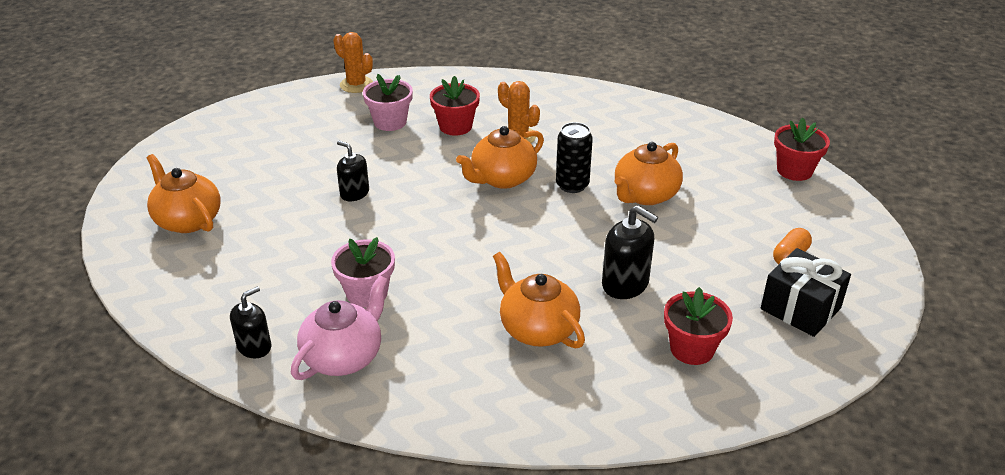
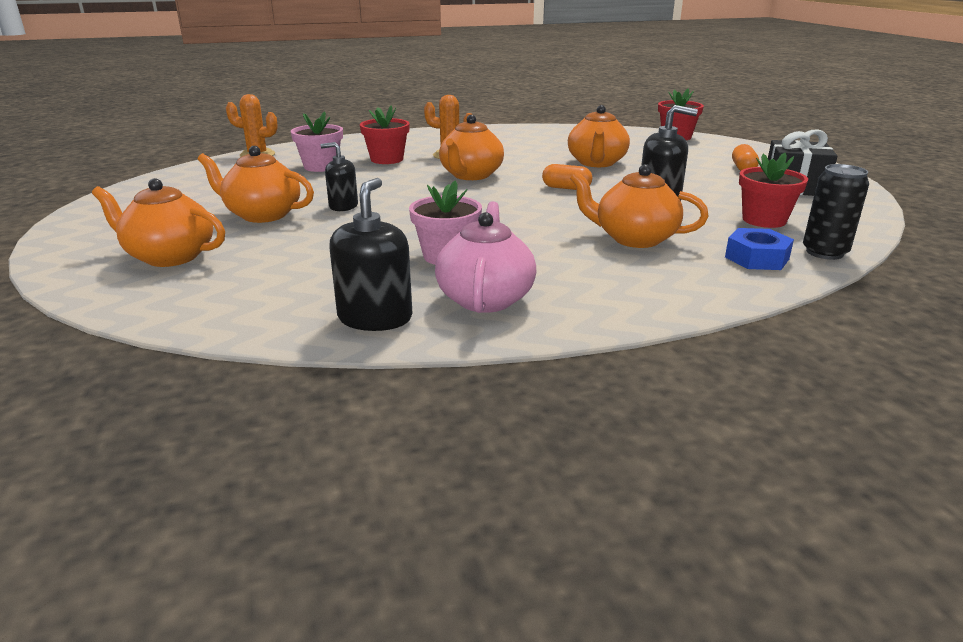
camera: 30 degrees left, 10 degrees down
(254, 347) = (375, 318): black soap dispenser -> black soap dispenser, size x1.50
(287, 185) = (262, 215): none -> orange teapot
(566, 229) = (566, 188): none -> orange capsule
(572, 185) = (533, 168): black can -> black can (824, 252)
(610, 398) = (756, 258): none -> blue nut

